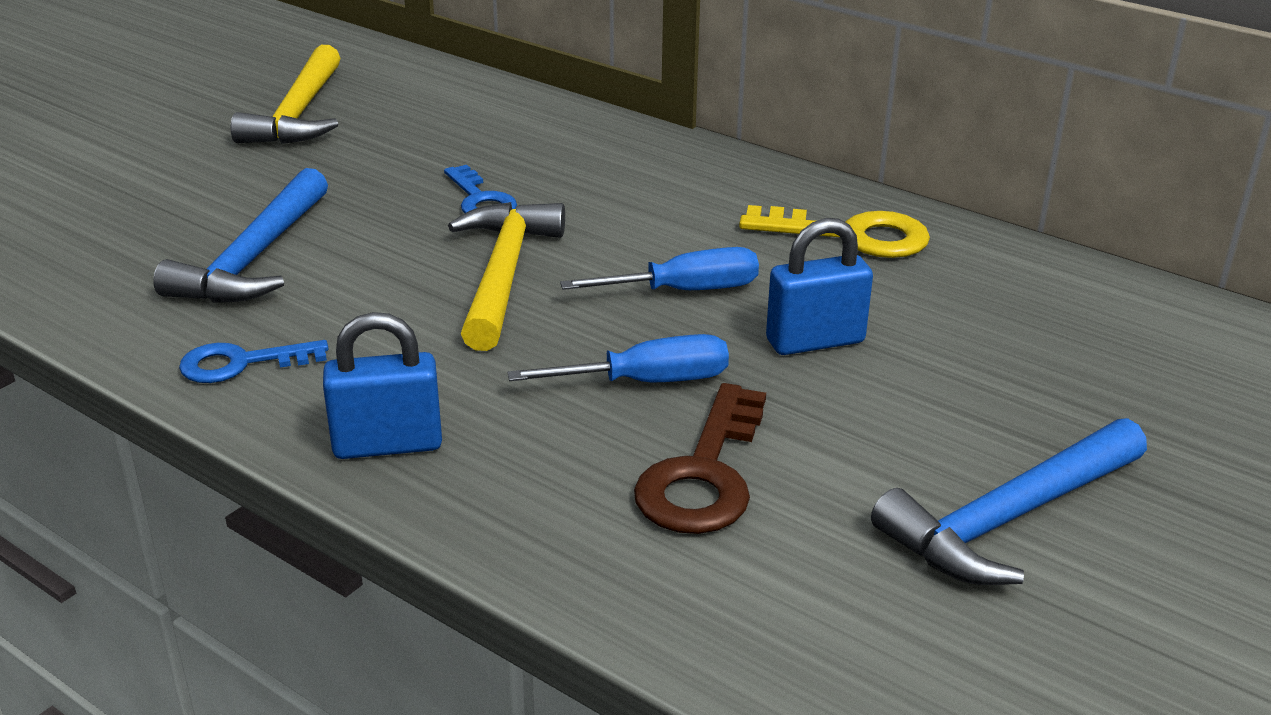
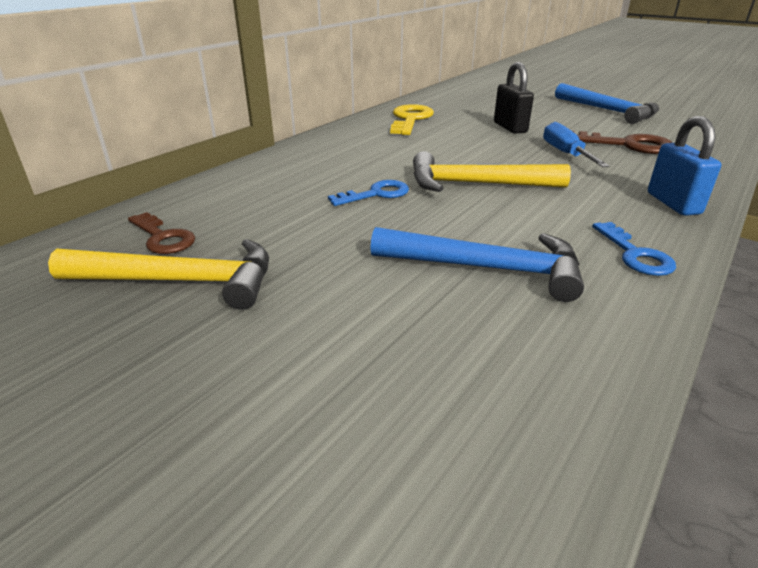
camera: 90 degrees left, 0 degrees up
(391, 96) = (163, 238): none -> brown key
(683, 291) = (476, 147): blue screwdriver -> none
(815, 341) = (510, 127): blue padlock -> black padlock

